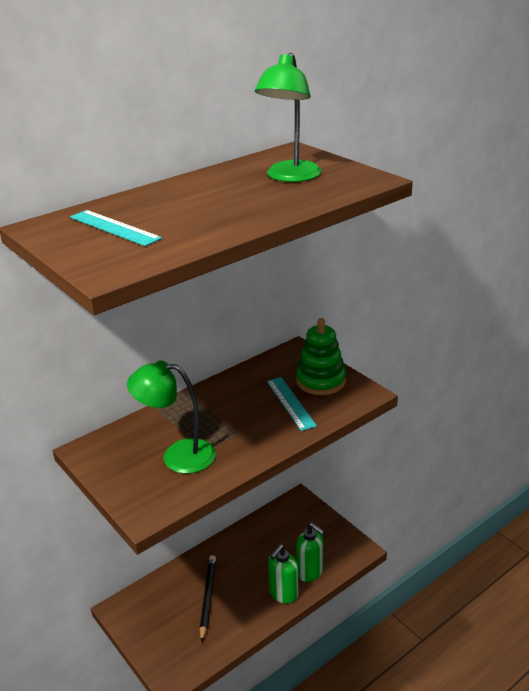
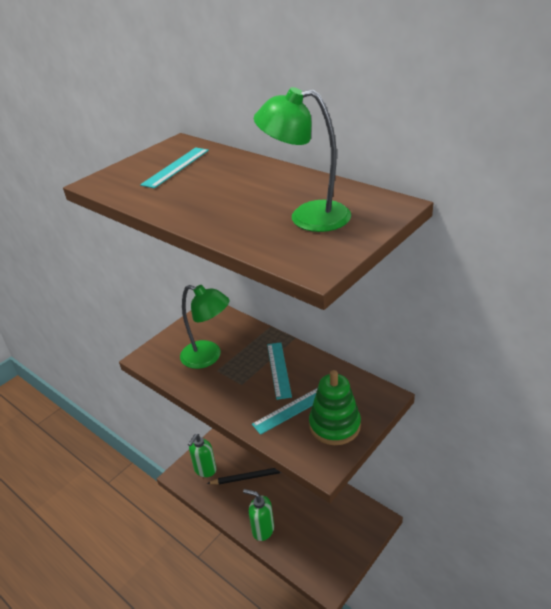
camera: 80 degrees right, 5 degrees up
(177, 456) = (208, 357): green lamp -> green lamp turned 120 degrees clockwise
(228, 405) = (279, 369): none -> turquoise ruler
(310, 572) = (290, 546): green soap dispenser -> green soap dispenser (205, 470)

